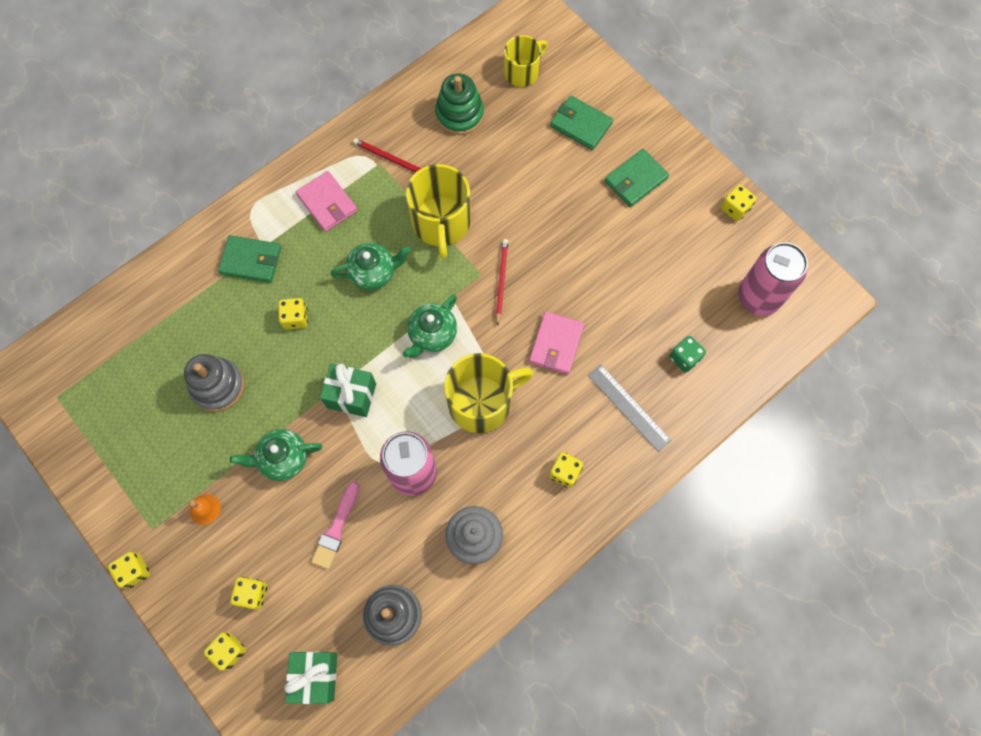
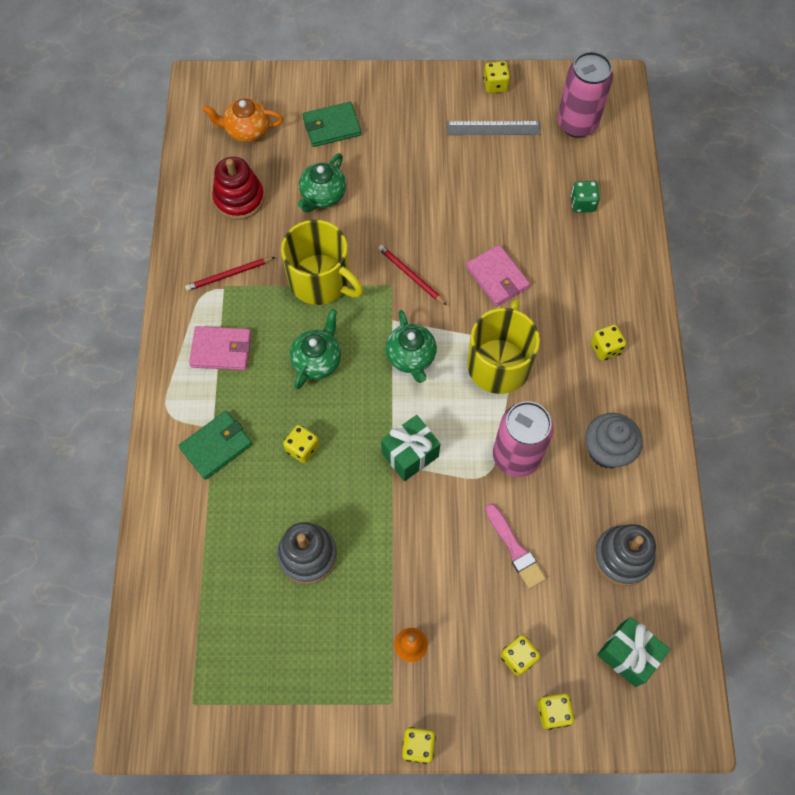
camera: 50 degrees left, 5 degrees down
(283, 458) = (419, 548): green teapot -> green teapot (323, 195)
(459, 114) = (239, 199): green stacking toy -> red stacking toy
(522, 72) = (247, 130): yellow mug -> orange teapot
(629, 407) = (590, 267): grey ruler -> grey ruler (493, 128)
(635, 180) = (412, 127): green wallet -> none

